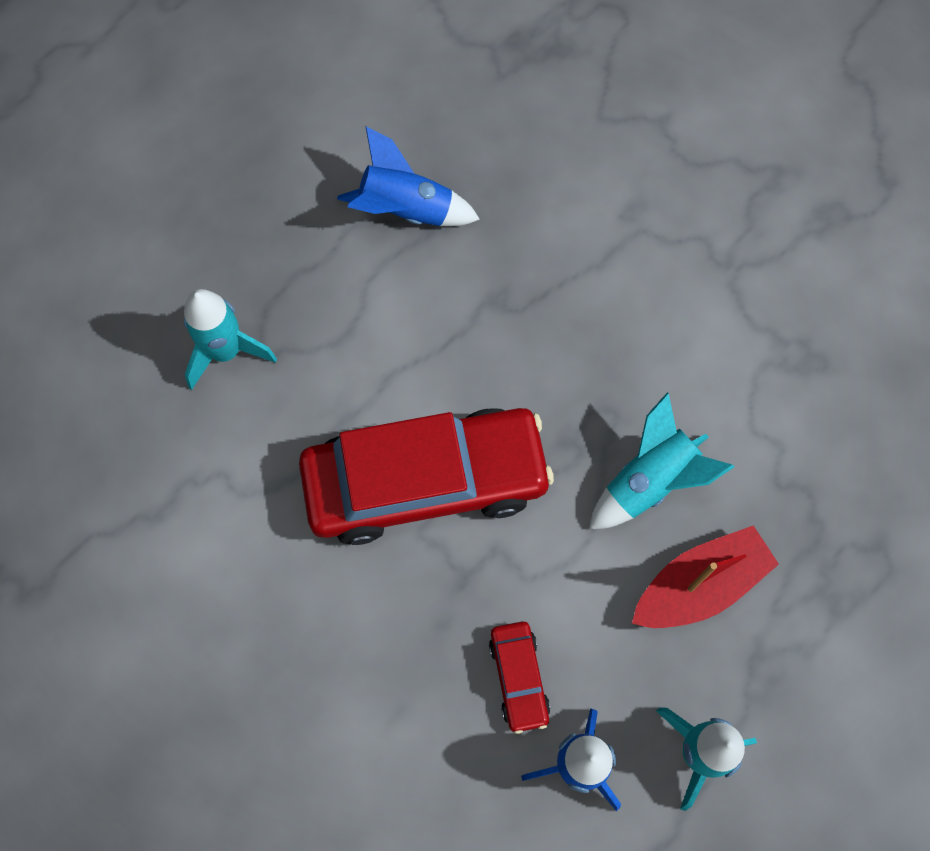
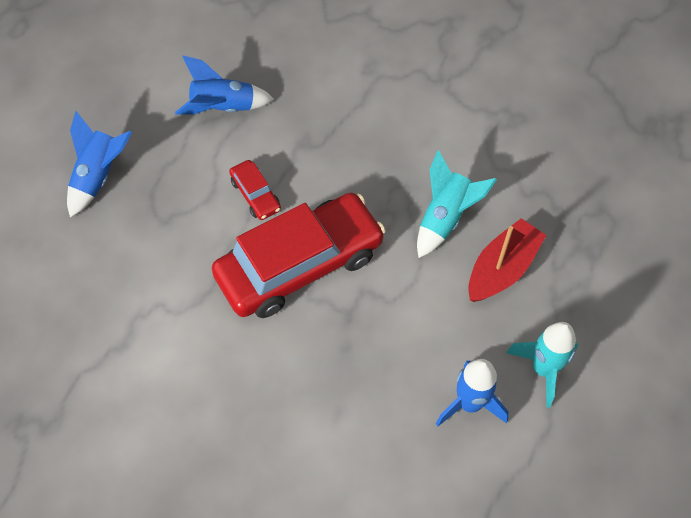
camera: 20 degrees left, 10 degrees down
(207, 260) = (99, 177): none -> blue rocket
(226, 351) = (133, 228): turquoise rocket -> none
(518, 678) = (409, 363): red car -> red car (255, 195)

